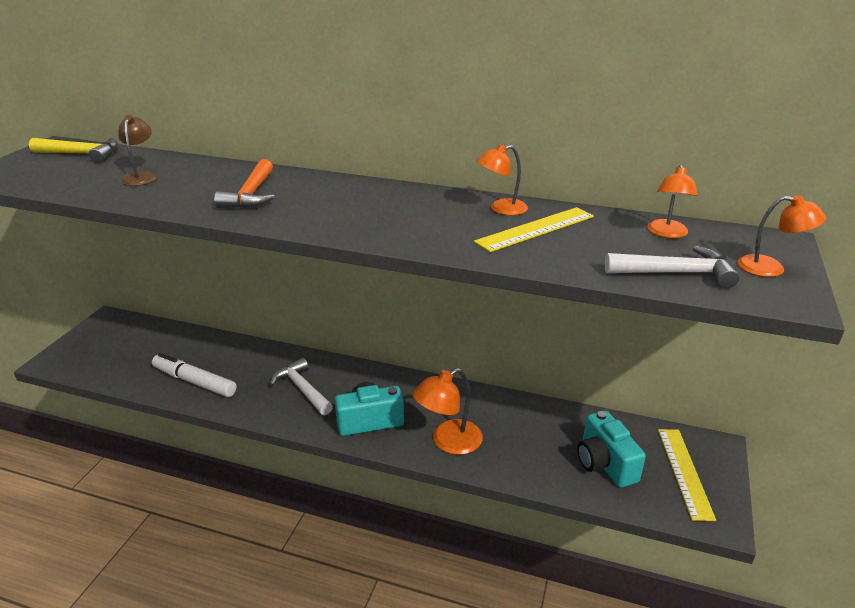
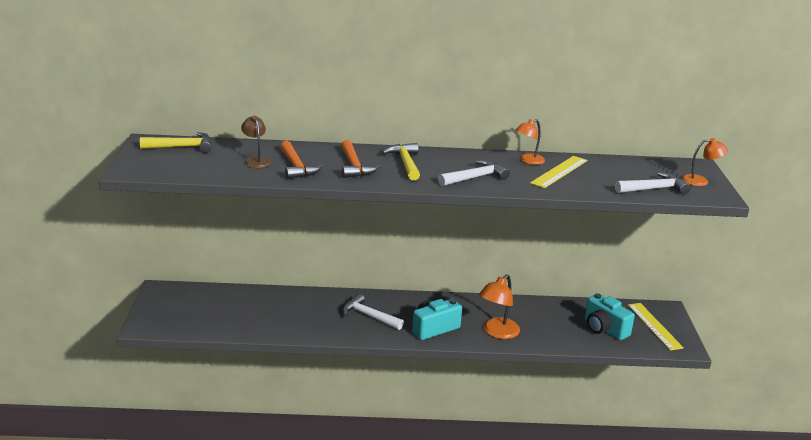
camera: 20 degrees left, 5 degrees down
(178, 189) = (296, 167): none -> orange hammer
(194, 381) = (280, 323): white marker -> none
(322, 196) = (405, 163): none -> yellow hammer
(399, 225) = (475, 177): none -> white hammer
(667, 233) = (635, 167): orange lamp -> none

